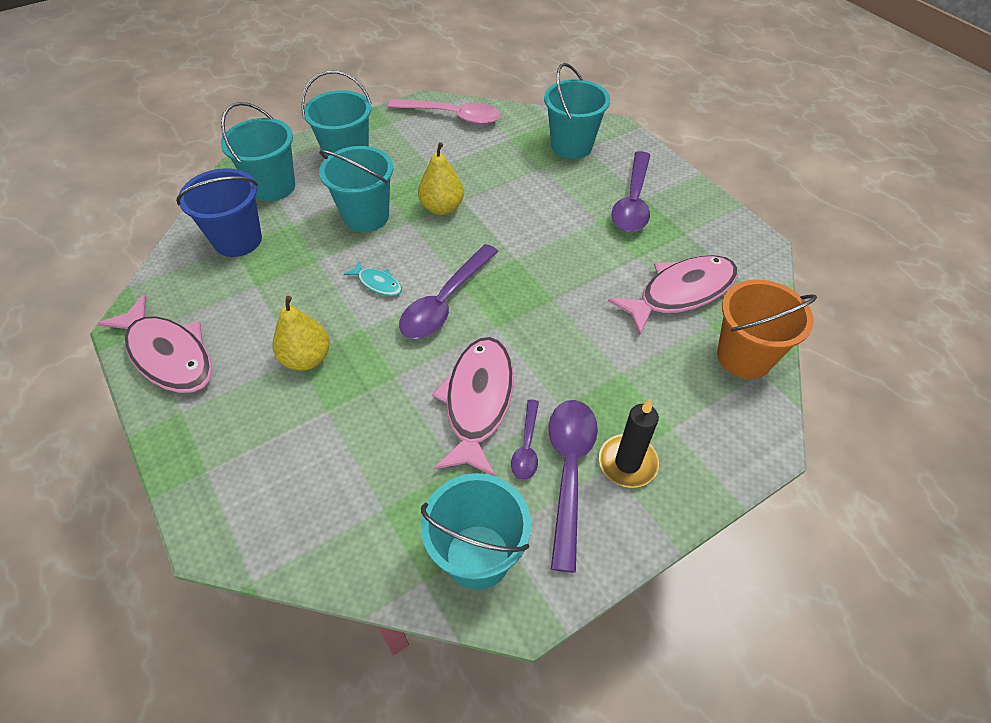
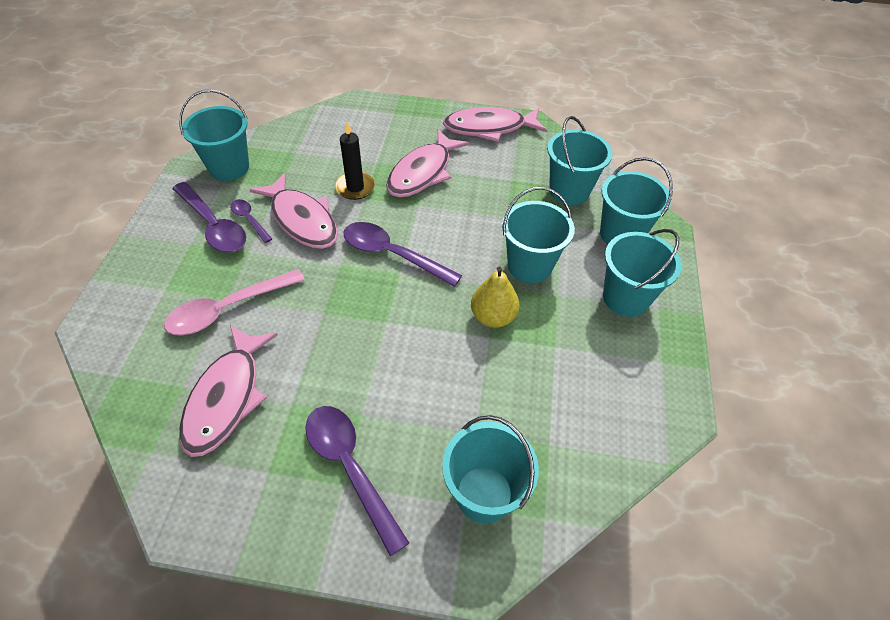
camera: 130 degrees right, 0 degrees up
(238, 240) = (569, 191): blue bucket -> turquoise bucket
(307, 358) = (422, 172): yellow pear -> pink fish
(377, 283) = (449, 232): turquoise fish -> none
(445, 302) = (392, 254): purple spoon -> purple spoon turned 45 degrees counterclockwise
(452, 116) = (633, 422): pink spoon -> pink spoon (228, 309)
(627, 463) = (181, 252): black candle -> black candle (355, 187)
(744, 357) = (137, 379): orange bucket -> none

